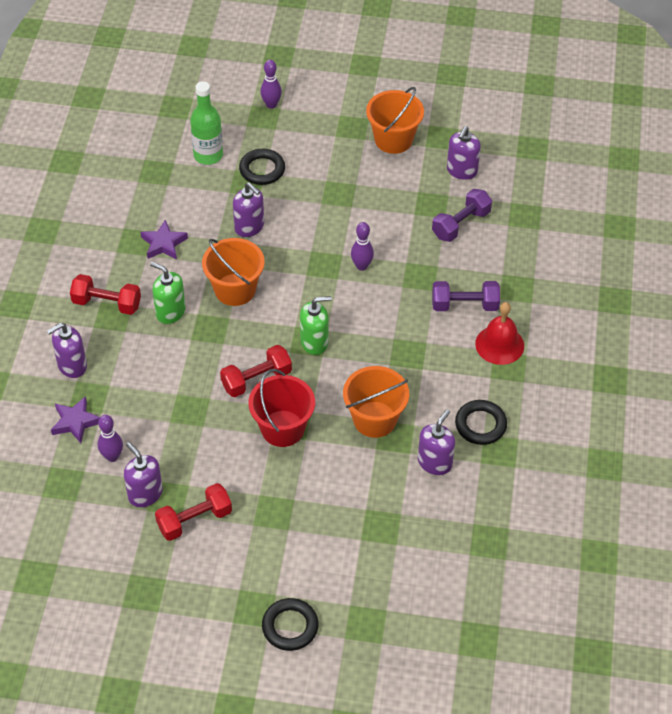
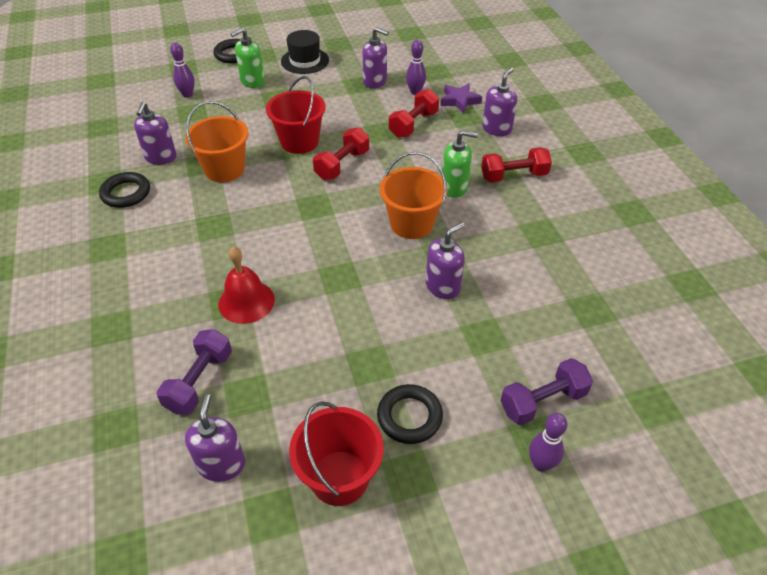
camera: 155 degrees right, 5 degrees down
(164, 244) = (512, 240): purple star -> none
(194, 520) = (330, 79): red dumbbell -> red dumbbell (413, 124)
(205, 572) = (305, 61): none -> black hat
(208, 155) = (554, 352): green bottle -> none
(249, 227) = (443, 286): purple soap dispenser -> purple soap dispenser turned 120 degrees clockwise
(262, 170) = (479, 359): black ring -> black ring (409, 417)
(314, 342) = (308, 206): green soap dispenser -> green soap dispenser (252, 81)
(361, 266) = (298, 289): purple bowling pin -> purple bowling pin (187, 95)
(393, 139) = (339, 478): orange bucket -> red bucket
(464, 305) = (168, 288): purple dumbbell -> purple dumbbell (543, 401)
(499, 344) = (120, 263): red bell -> red bell (246, 301)

